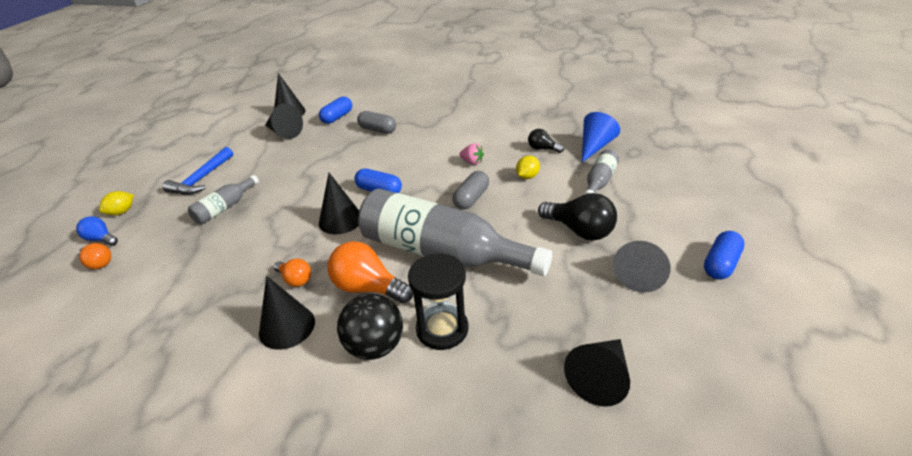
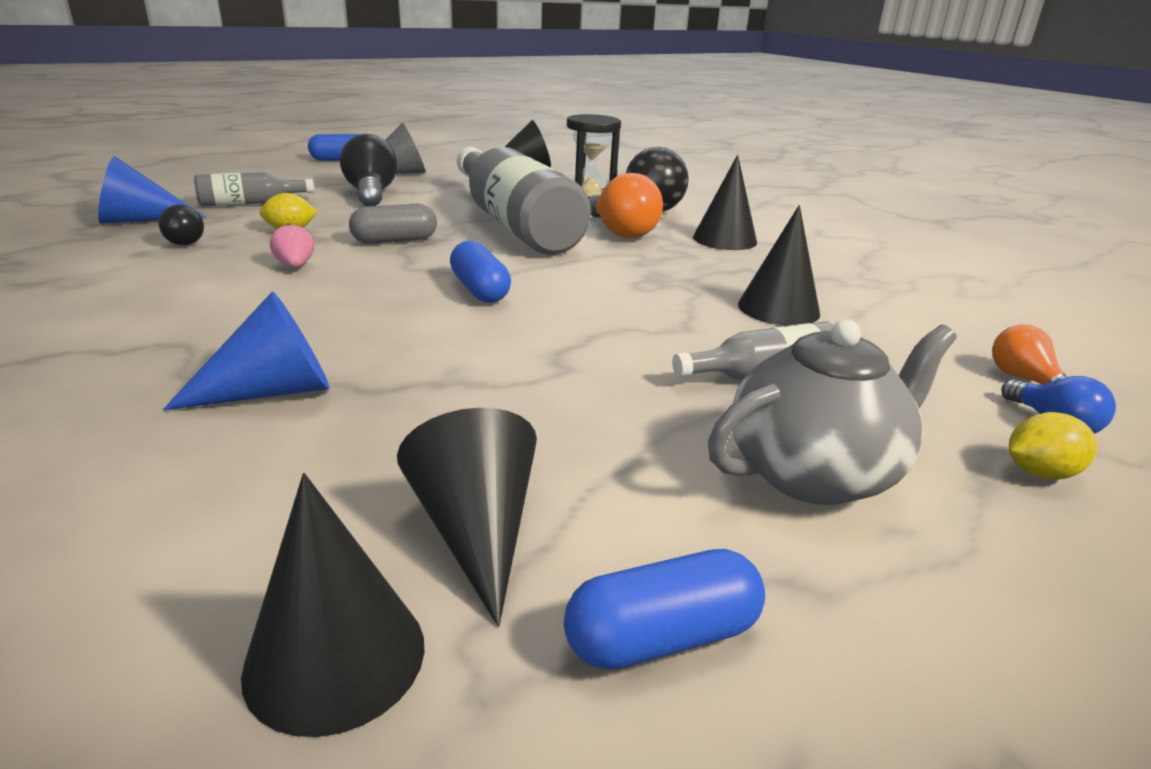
camera: 145 degrees left, 10 degrees down
(201, 179) = (814, 473): blue hammer -> grey teapot
(295, 279) = (693, 260): orange light bulb -> none
(337, 117) = (259, 499): blue capsule -> blue capsule (661, 636)
(340, 220) = (581, 283): black cone -> black cone (778, 308)
(377, 130) = (271, 391): grey capsule -> blue cone

